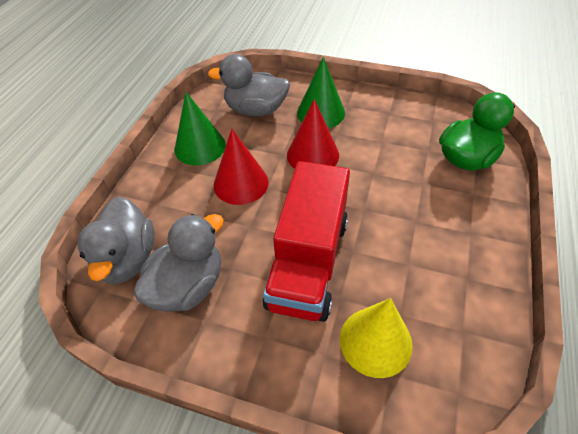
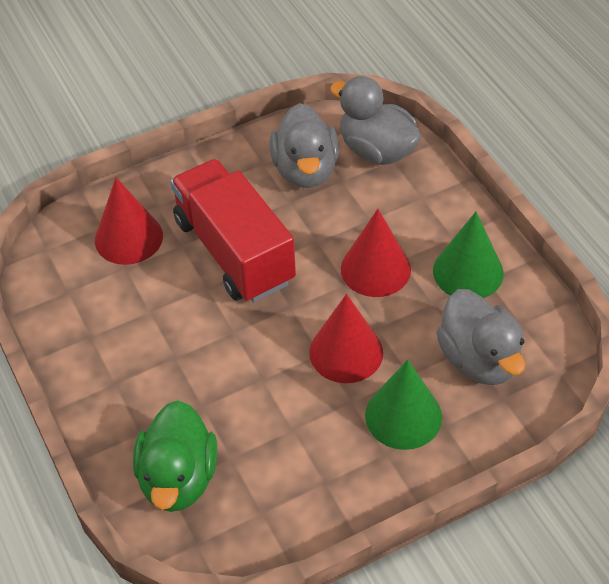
camera: 135 degrees right, 0 degrees up
(256, 110) = (479, 359): grey duck -> grey duck turned 105 degrees clockwise
(375, 341) = (128, 238): yellow cone -> red cone

